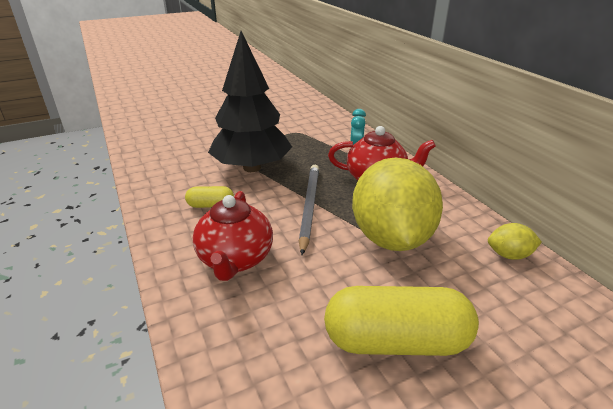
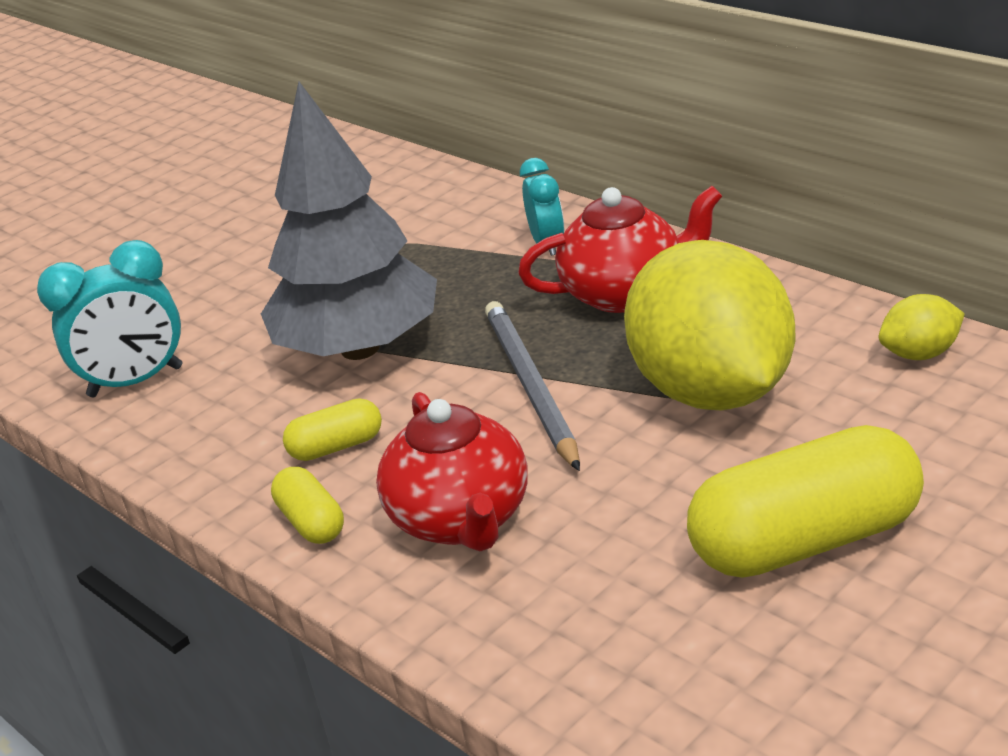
camera: 15 degrees left, 0 degrees up
(161, 154) = (136, 382): none -> turquoise clock
(173, 236) = (311, 522): none -> yellow capsule
(252, 167) = (360, 348): black tree -> grey tree

